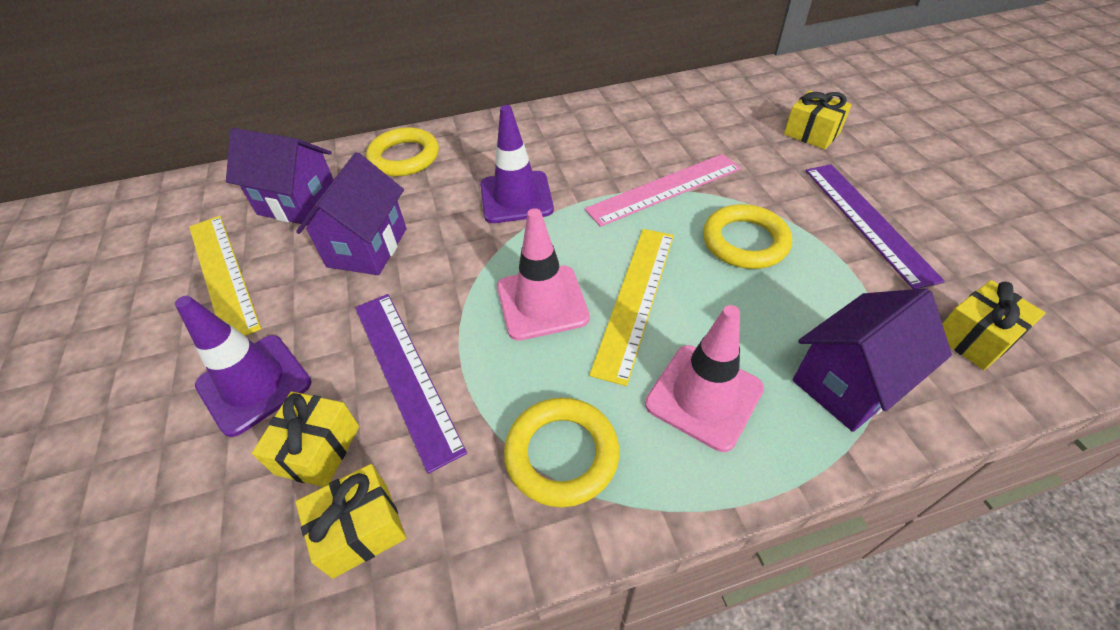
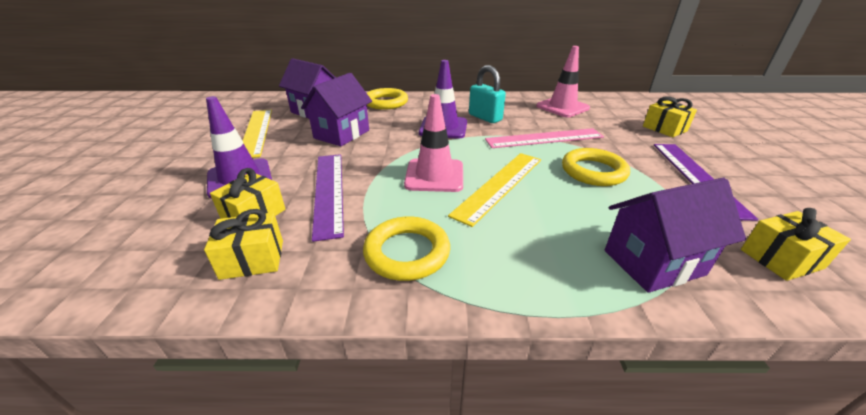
camera: 15 degrees right, 15 degrees down
(568, 161) = (485, 117): none -> turquoise padlock
(704, 396) = (528, 245): pink traffic cone -> pink traffic cone (562, 107)

